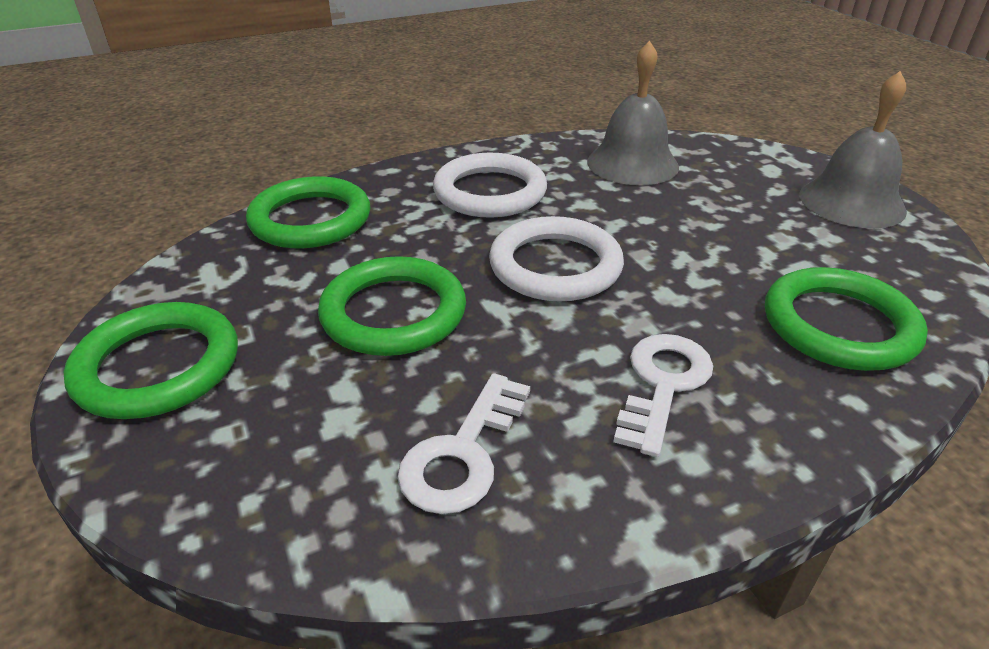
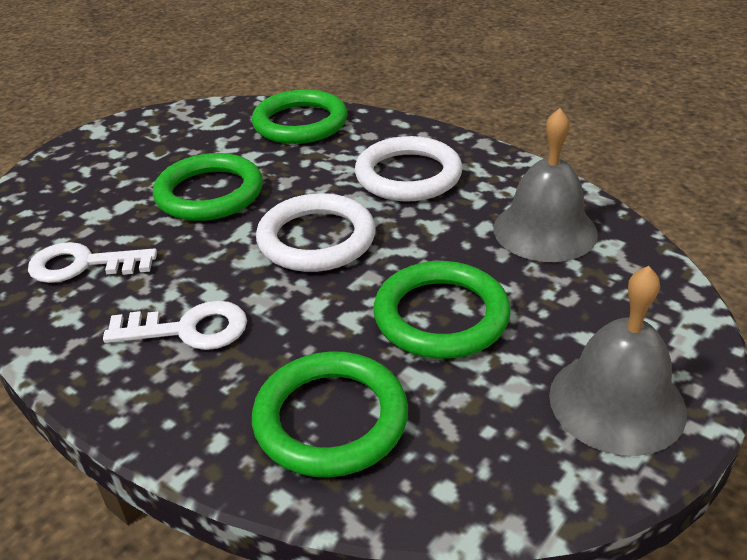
camera: 65 degrees right, 0 degrees up
(158, 366) = (116, 143): green ring -> green ring (441, 316)

